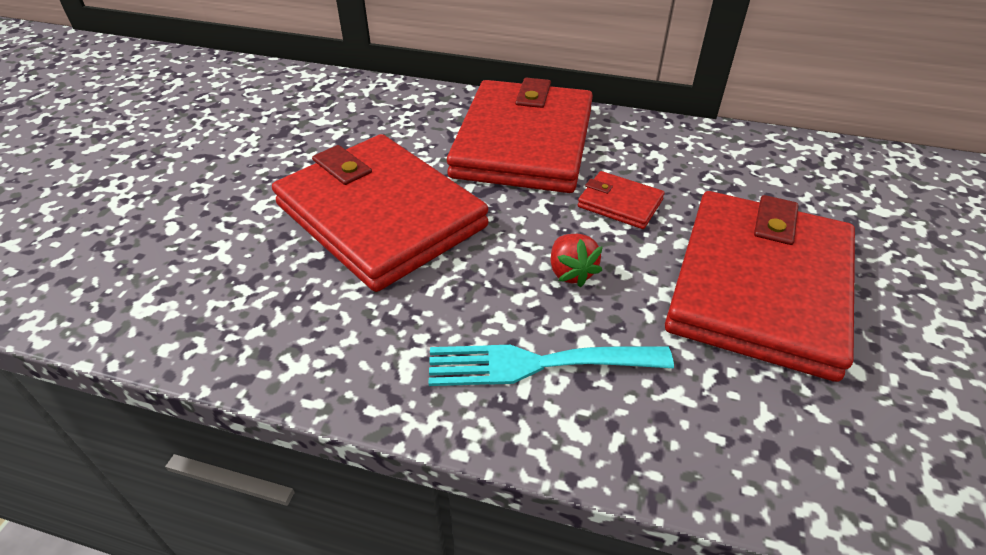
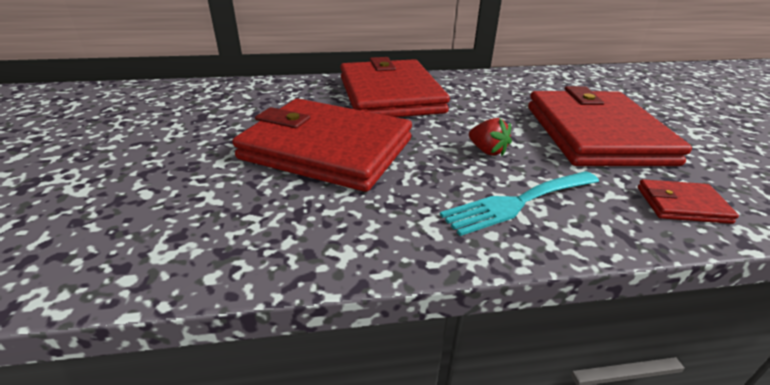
camera: 25 degrees left, 10 degrees down
(619, 203) = (479, 112): red wallet -> red wallet (682, 205)

